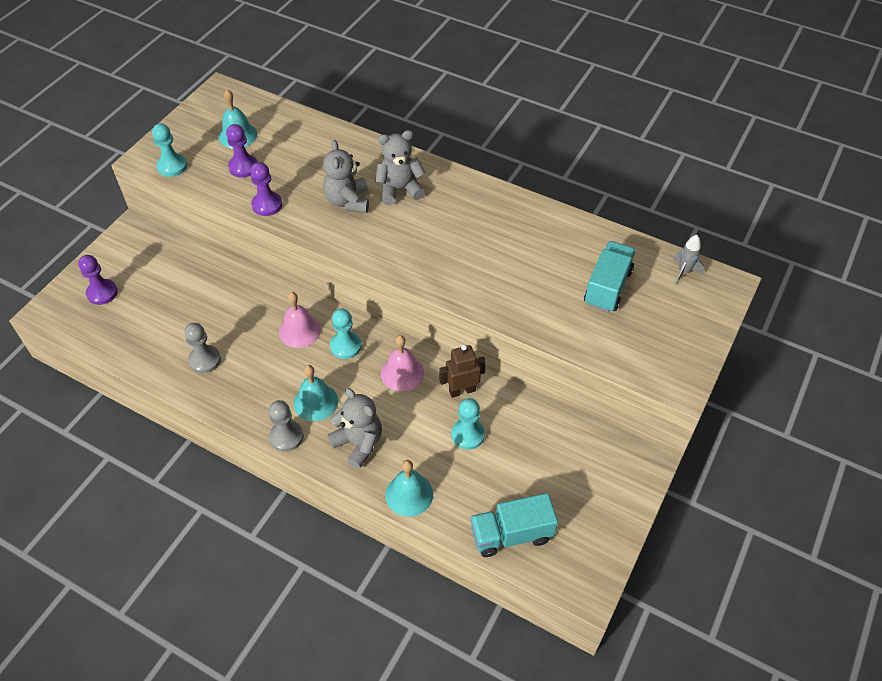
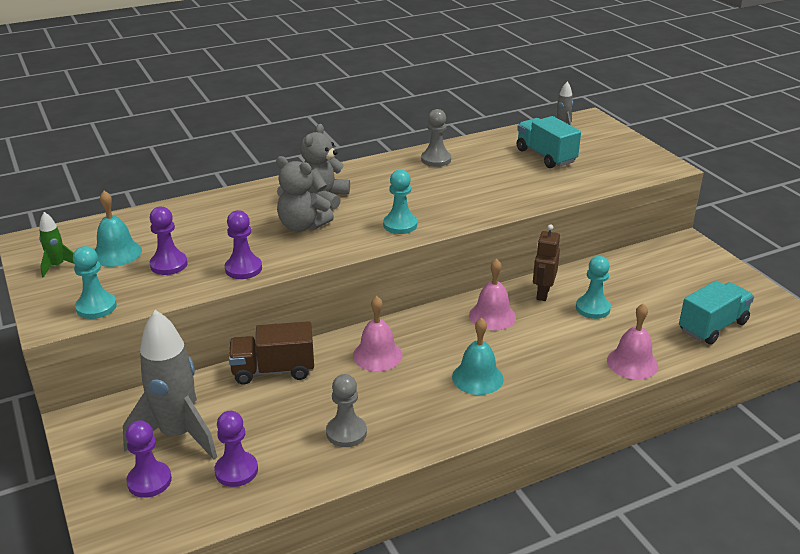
camera: 55 degrees left, 20 degrees down
(135, 327) = (236, 471): none -> purple pawn
(149, 280) = (178, 435): none -> grey rocket
(202, 120) = (57, 266): none -> green rocket
(242, 286) = (273, 370): none -> brown truck
(286, 436) = (503, 412): grey pawn -> grey pawn (436, 160)
(345, 346) = (427, 335): turquoise pawn -> turquoise pawn (400, 225)
(358, 443) = (551, 370): grey teddy bear -> none
(409, 494) = (632, 363): turquoise bell -> pink bell
(511, 534) = (712, 326): turquoise truck -> turquoise truck turned 150 degrees counterclockwise

